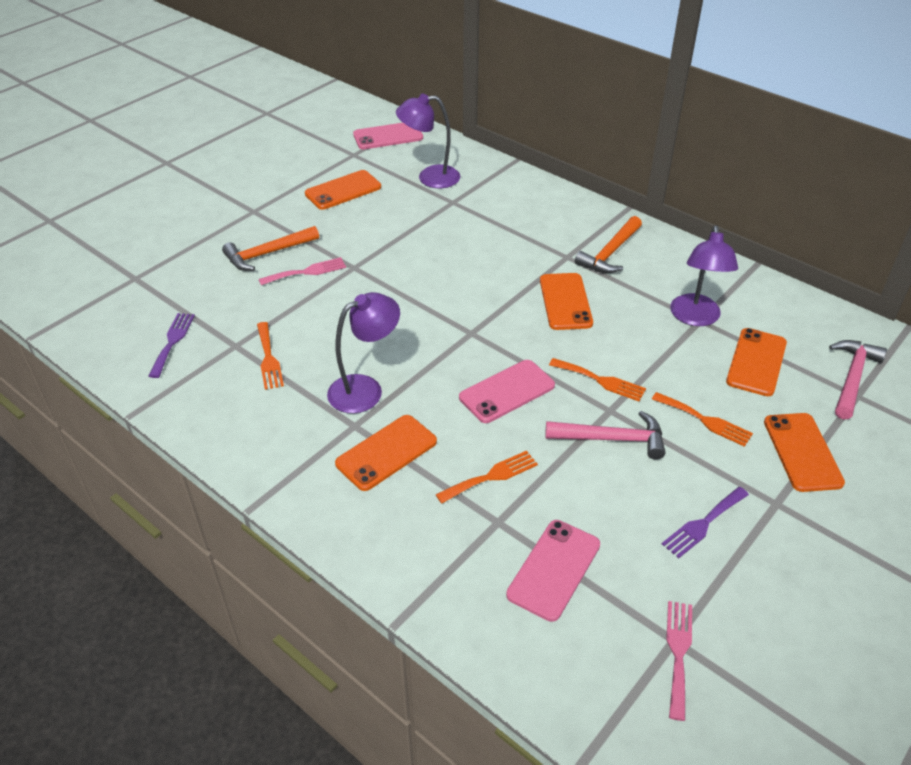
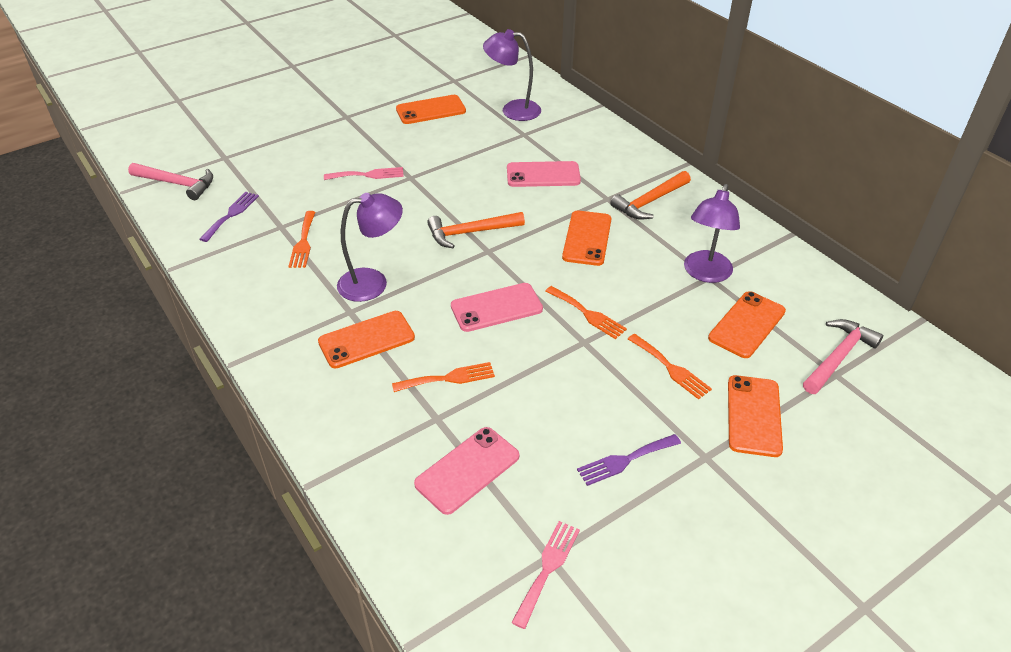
camera: 15 degrees right, 0 degrees up
(267, 254) = (342, 154): orange hammer -> orange hammer (470, 233)
(388, 136) = (492, 69): pink phone -> pink phone (543, 175)
(612, 439) = (574, 367): pink hammer -> pink hammer (177, 184)

